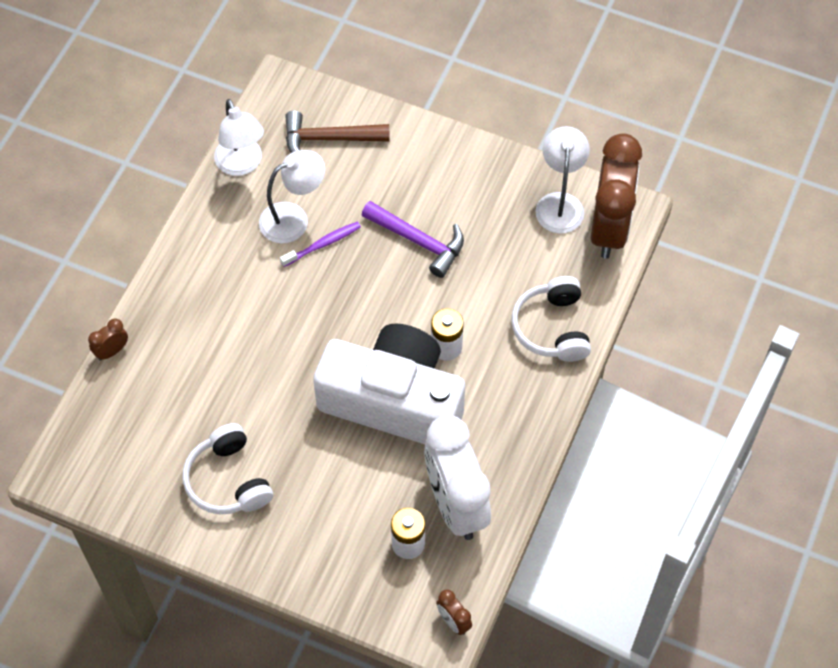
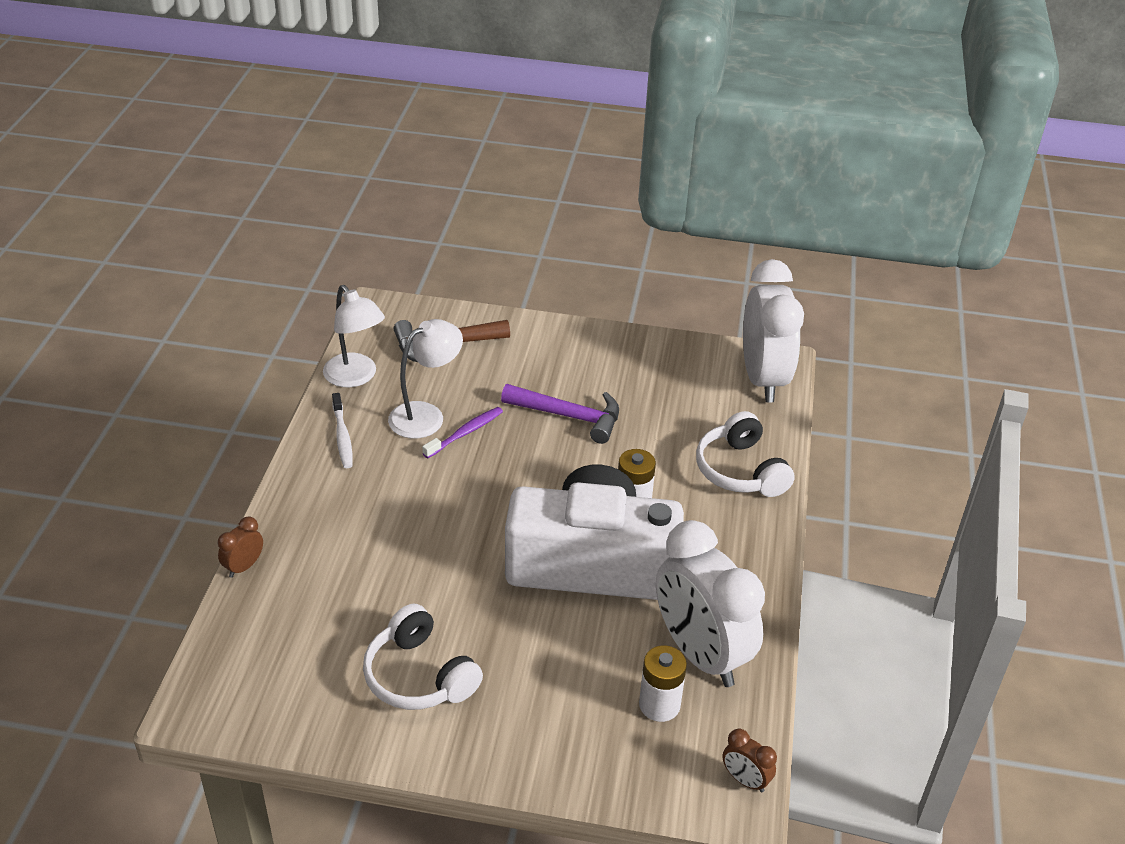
camera: 15 degrees left, 20 degrees down
(217, 229) = (342, 436): none -> white toothbrush
(560, 203) = (704, 365): white lamp -> none
(609, 228) = (763, 379): brown clock -> white clock

